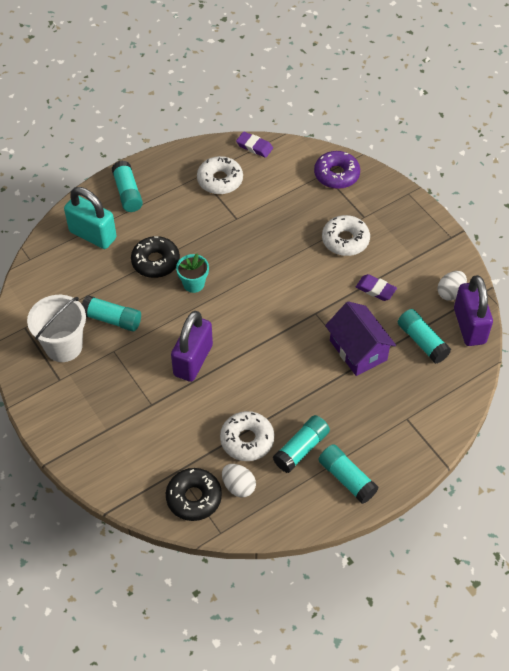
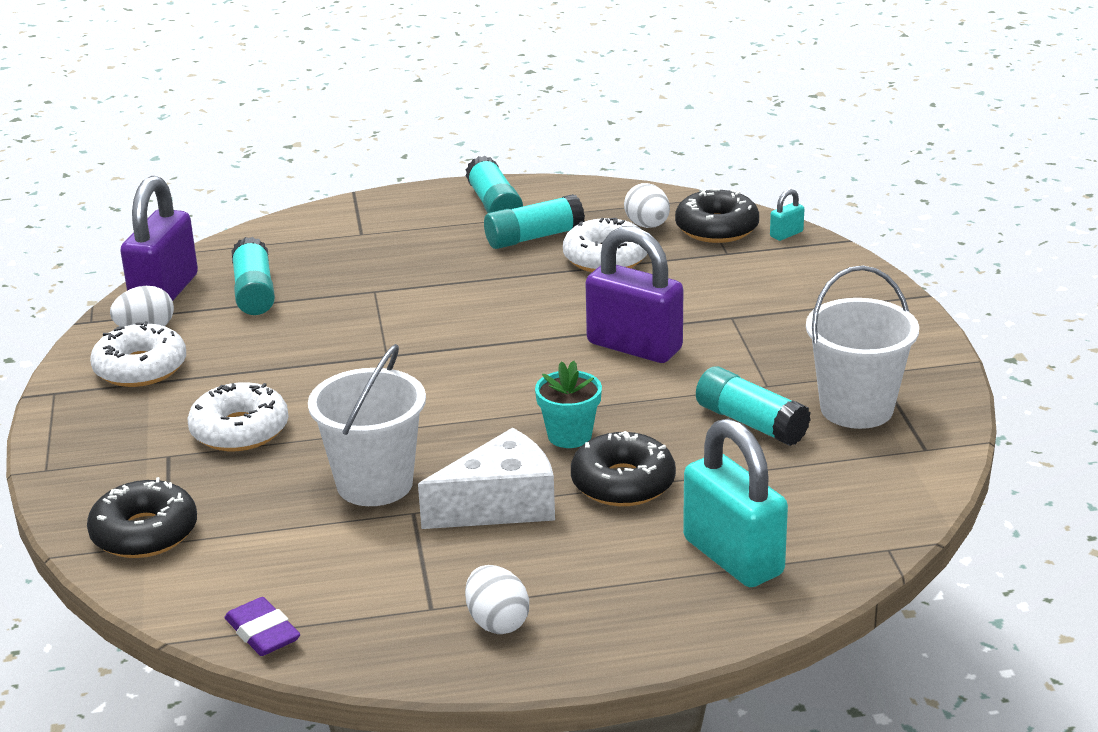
camera: 155 degrees left, 25 degrees down
(127, 193) = (616, 615): turquoise glue stick -> none
(148, 505) = (786, 234): none -> turquoise padlock
(171, 176) = (497, 622): none -> white egg
(193, 360) = (634, 346): purple padlock -> purple padlock turned 75 degrees clockwise
(202, 233) = (500, 505): none -> white cheese
(220, 180) = (394, 586): white donut -> white donut (140, 368)
(262, 228) = (374, 484): none -> white bucket
(336, 175) = (144, 533): purple donut -> black donut
(358, 350) = (360, 303): purple house -> none
(375, 289) = (258, 359): purple eraser -> none

